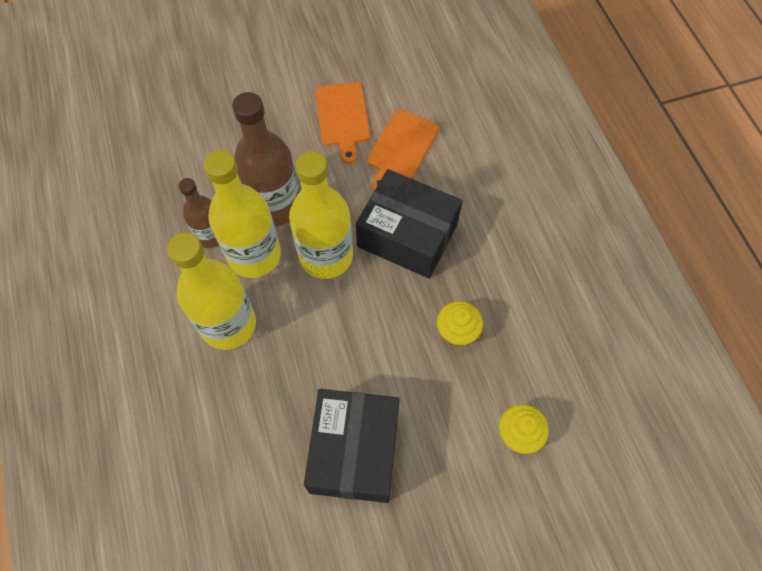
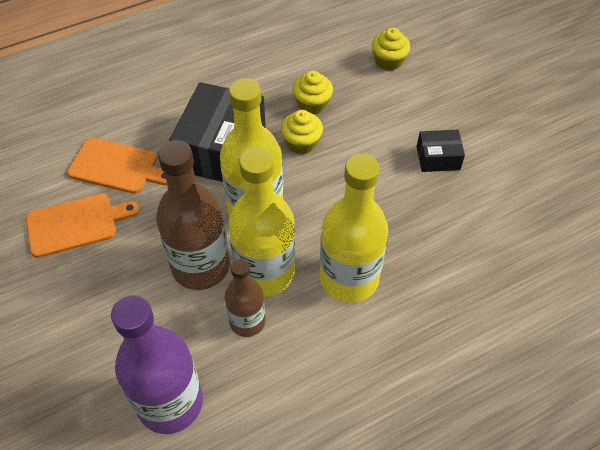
camera: 100 degrees left, 10 degrees down
(160, 176) = (170, 403): none -> purple bottle
(354, 451) = (438, 158): black box -> black box, size x0.49
(402, 311) = (301, 143): none -> yellow cupcake

